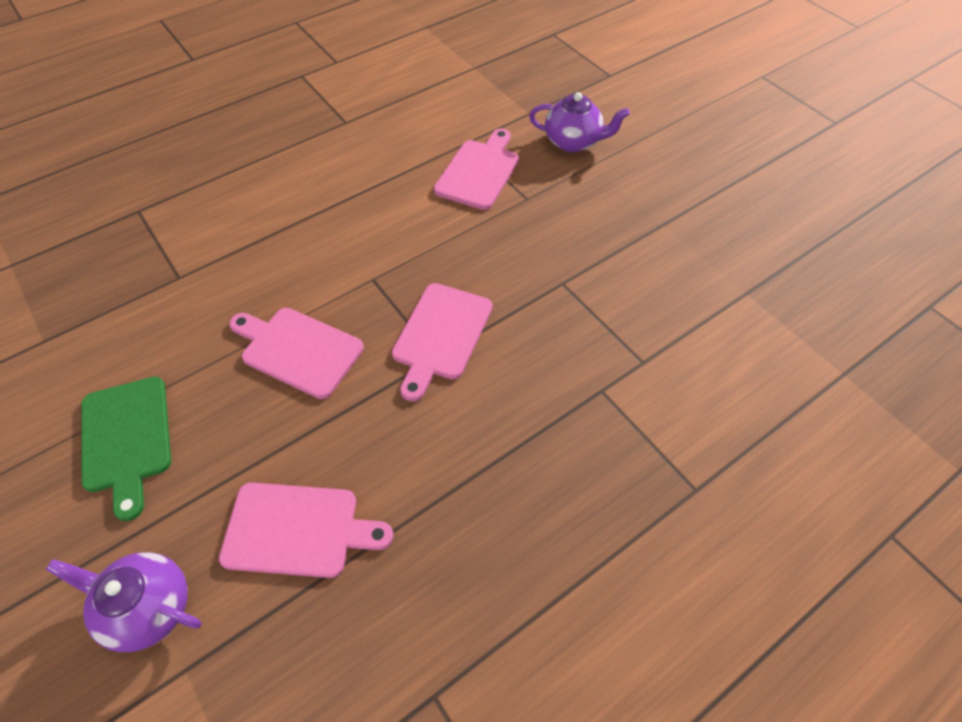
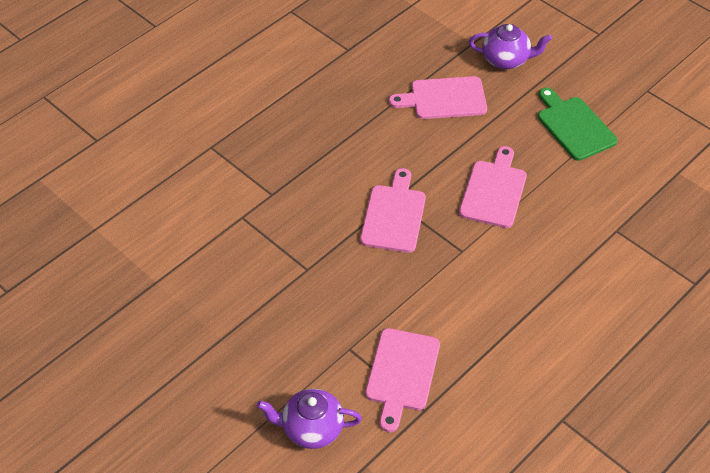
camera: 170 degrees right, 5 degrees down
(298, 350) = (493, 191): pink cutting board -> pink cutting board turned 90 degrees counterclockwise

